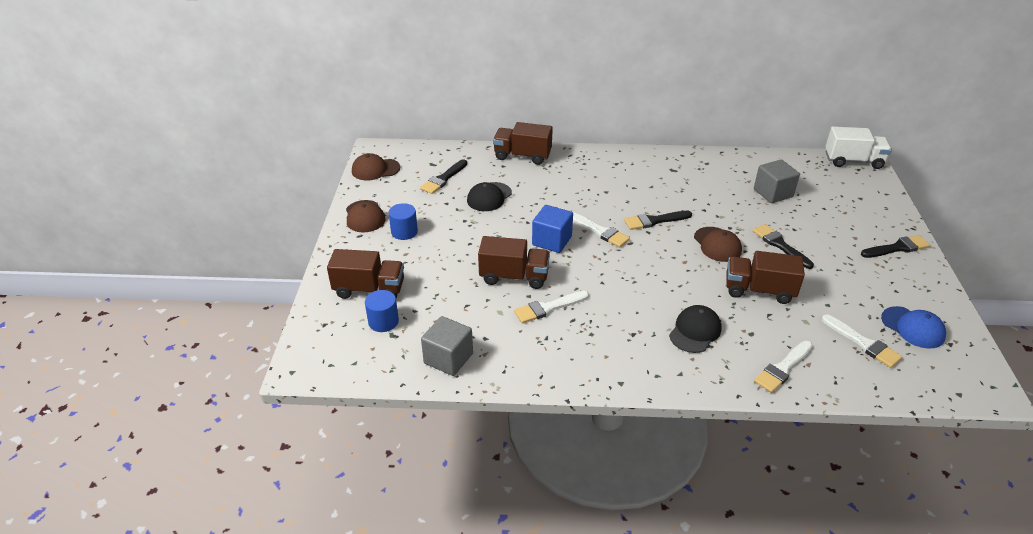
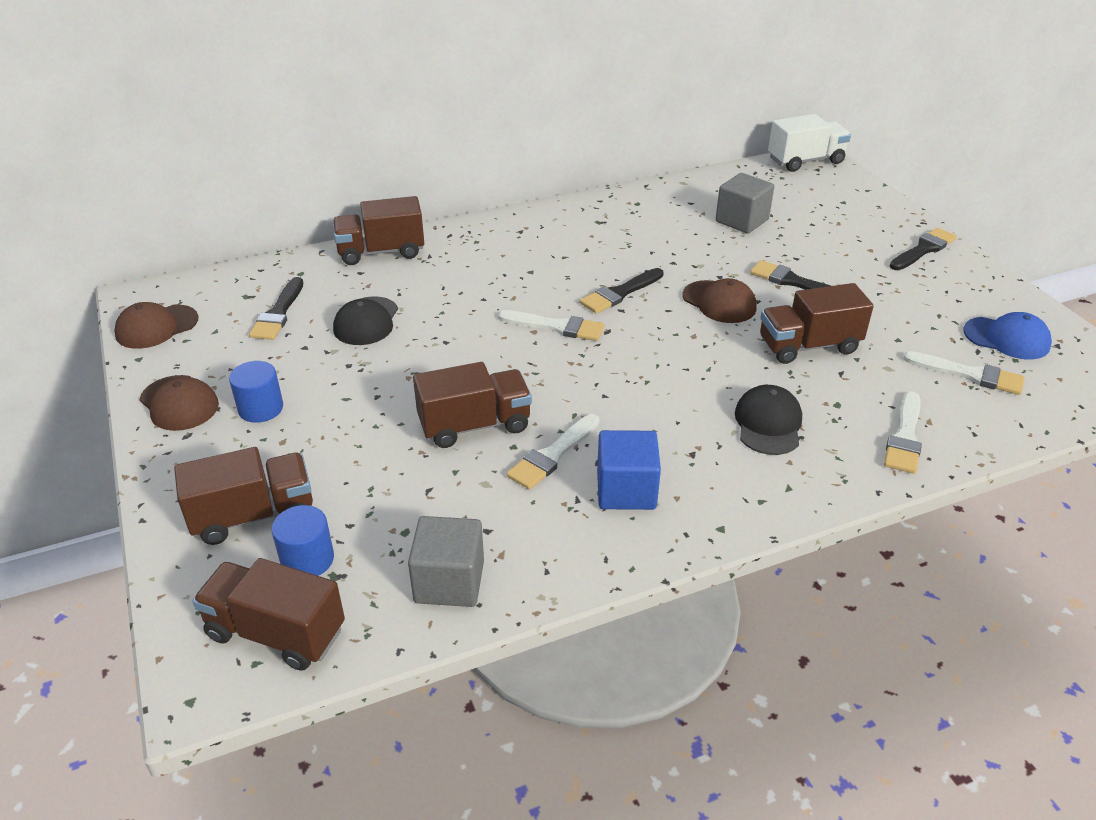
camera: 25 degrees left, 0 degrees up
(348, 353) = (276, 633): none -> brown truck
(552, 241) = (497, 358): blue cube -> blue cube (626, 490)

